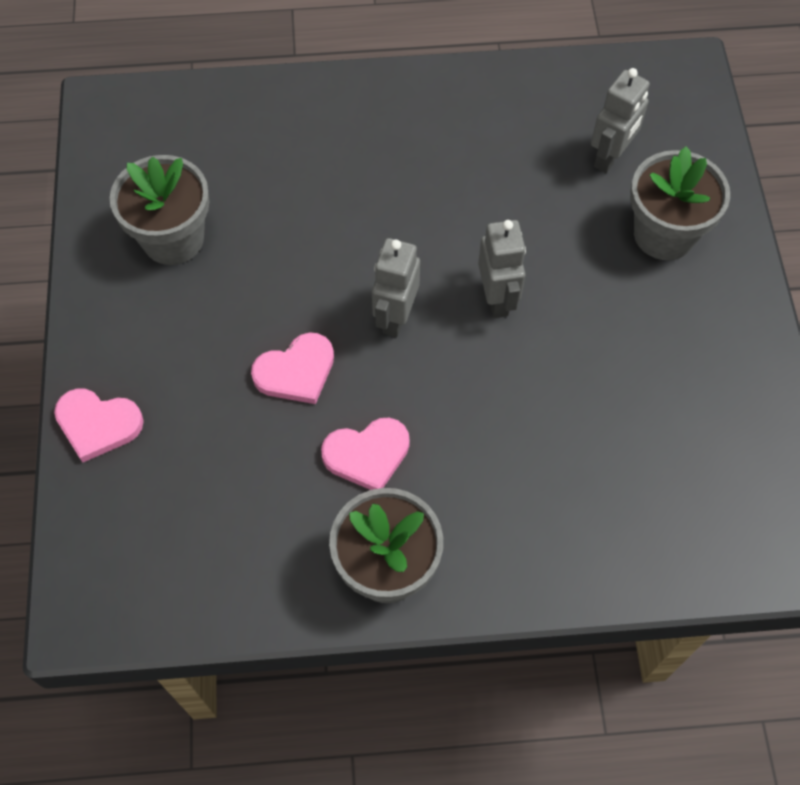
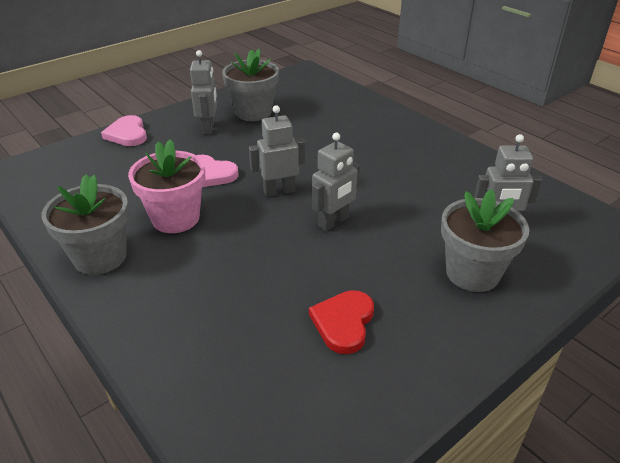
camera: 55 degrees right, 25 degrees down
(171, 315) = (208, 128): none -> grey robot
(367, 455) = (175, 218): pink heart -> pink flower pot
(656, 386) = (343, 323): none -> red heart

